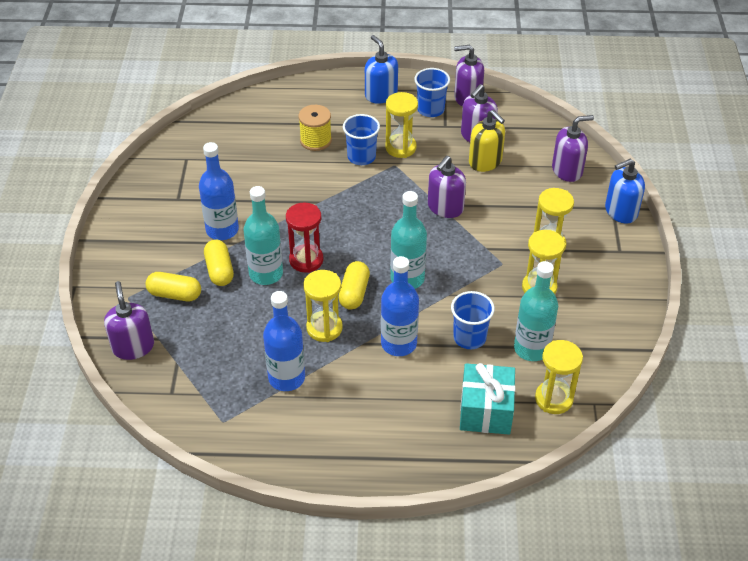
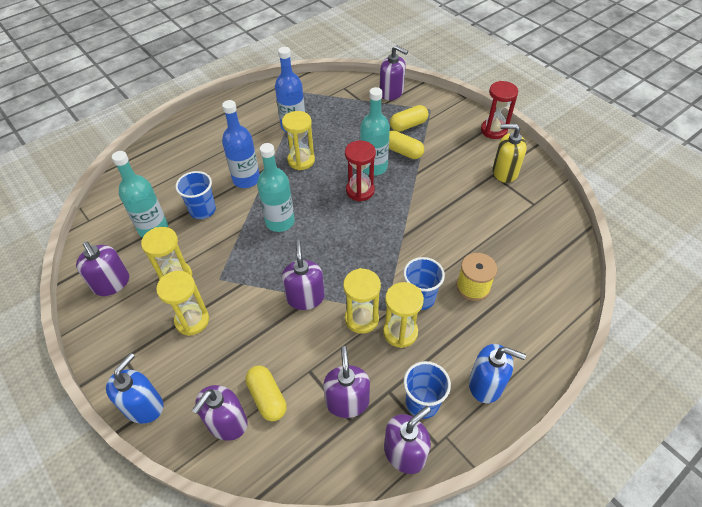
camera: 140 degrees right, 5 degrees up
(110, 234) = (493, 130): none -> red hourglass
(222, 230) = (436, 174): blue bottle -> none
(354, 293) = (305, 190): yellow capsule -> yellow capsule (267, 397)
(485, 162) = (313, 373): yellow soap dispenser -> yellow soap dispenser (504, 172)
(485, 411) = (160, 176): turquoise gift -> none
(553, 399) = (118, 207): yellow hourglass -> yellow hourglass (361, 319)
(601, 318) = (111, 283): none -> purple soap dispenser

